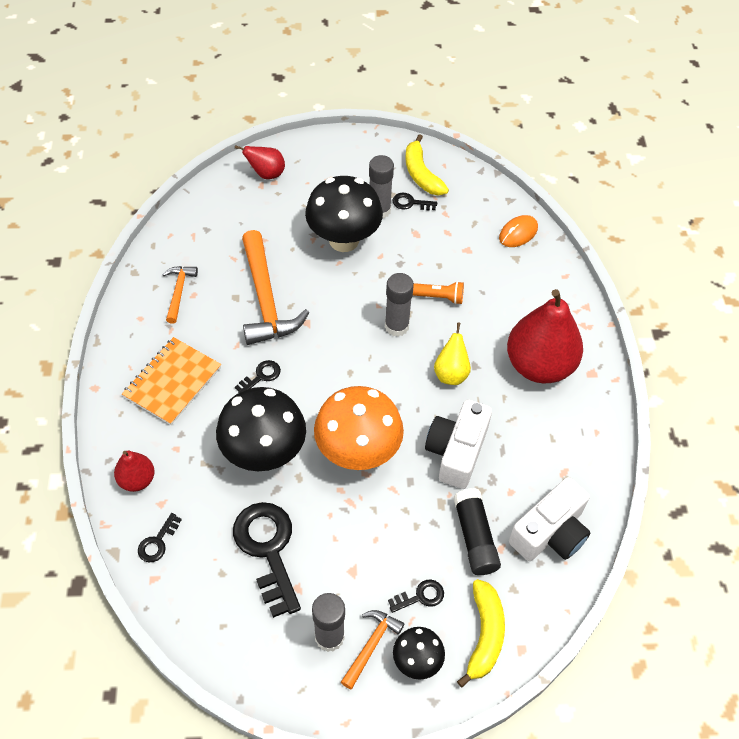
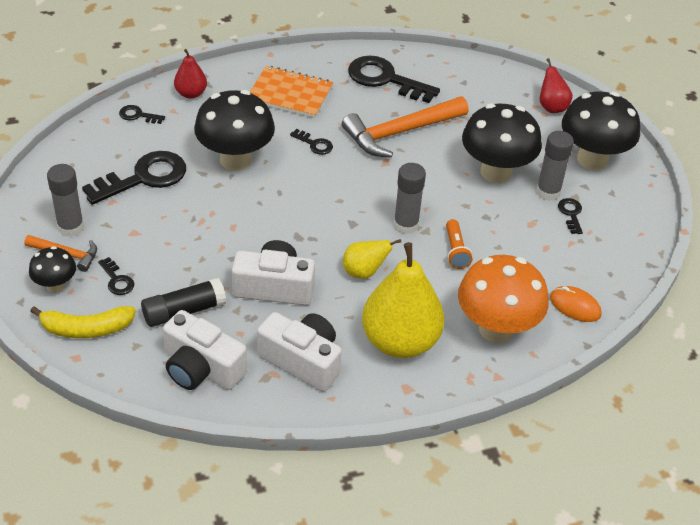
camera: 75 degrees right, 10 degrees down
(179, 292) = (385, 79): orange hammer -> black key
(346, 167) = (592, 159): none -> black mushroom
(358, 452) = (253, 218): orange mushroom -> orange mushroom (496, 329)
(421, 174) = (617, 217): yellow banana -> none
(539, 365) = (400, 341): red pear -> yellow pear
(551, 446) = (302, 361): none -> white camera

